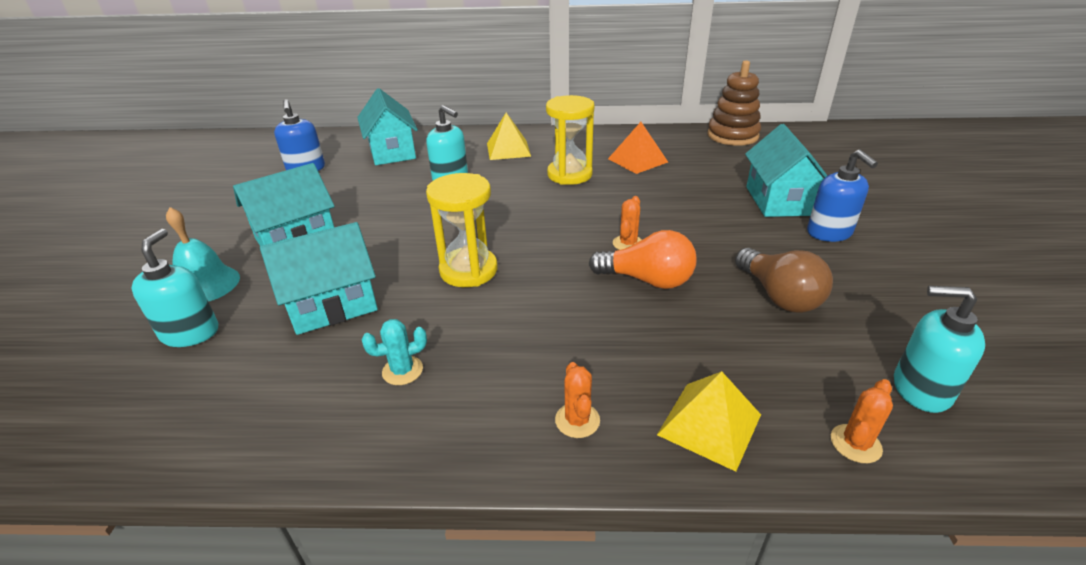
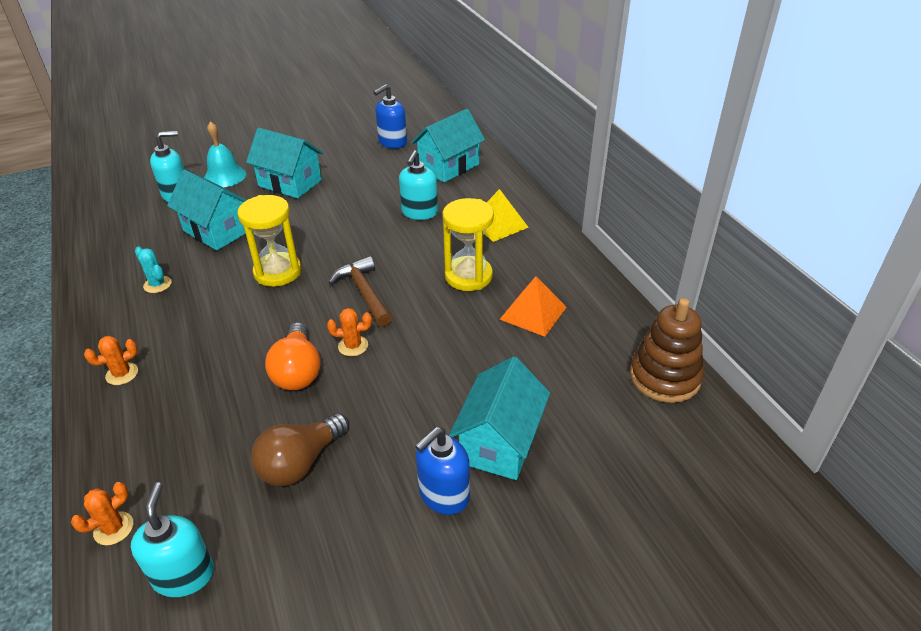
camera: 65 degrees right, 5 degrees up
(551, 225) = (364, 293): none -> brown hammer
(709, 424) = (125, 440): yellow pyramid -> none
(778, 201) = (499, 442): turquoise house -> turquoise house turned 45 degrees counterclockwise
(855, 444) = (113, 528): orange cactus -> orange cactus turned 60 degrees counterclockwise

